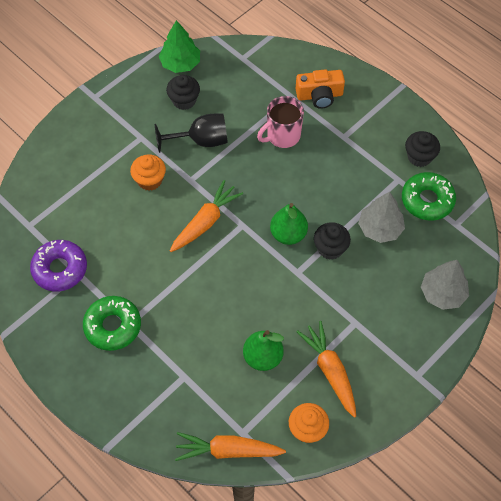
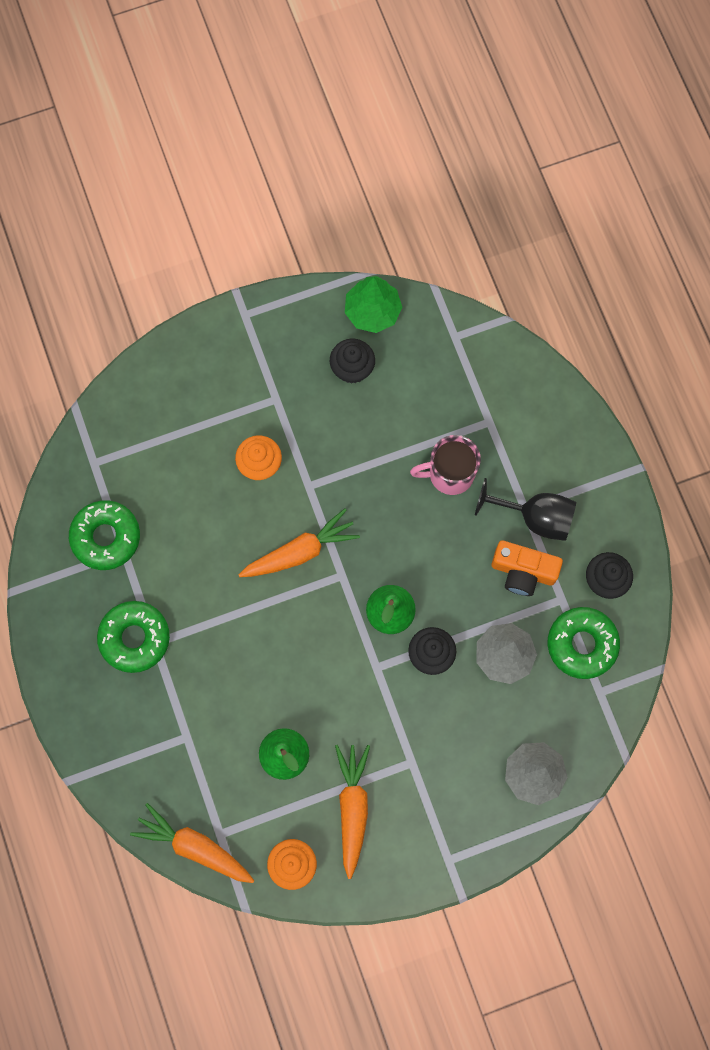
camera: 25 degrees right, 15 degrees up
(60, 269) = (106, 537): purple donut -> green donut
(201, 141) = (346, 436): black goblet -> black goblet (535, 517)
(319, 95) = (525, 436): orange camera -> orange camera (523, 571)

